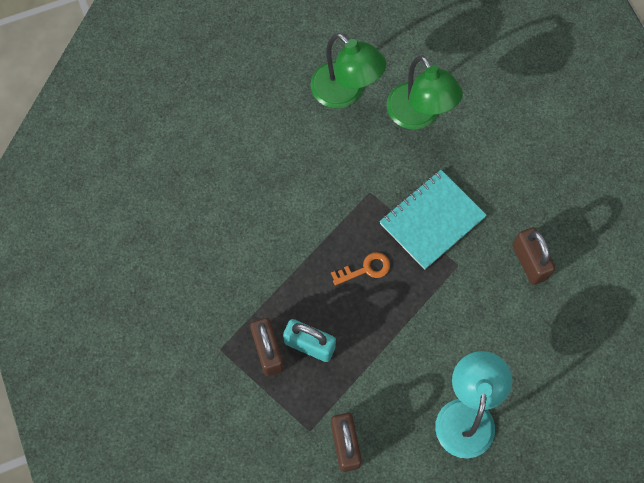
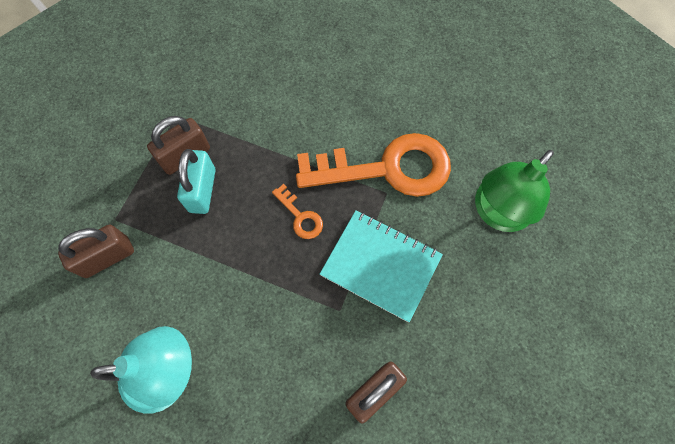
camera: 70 degrees right, 0 degrees up
(345, 93) = (486, 134): green lamp -> none
(347, 184) = (386, 168): none -> orange key

